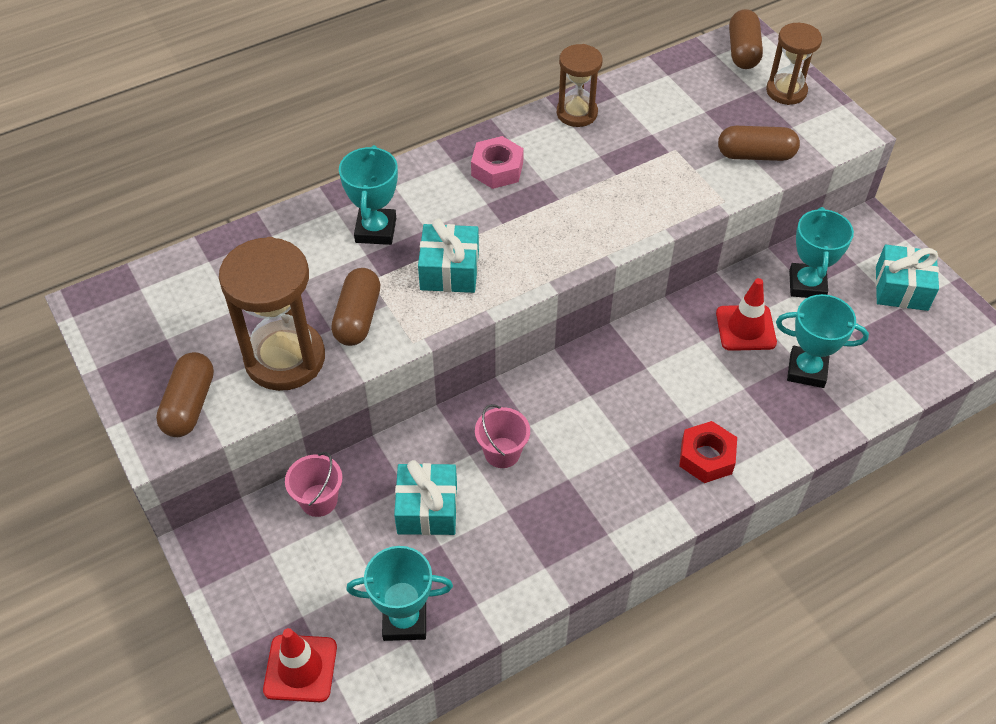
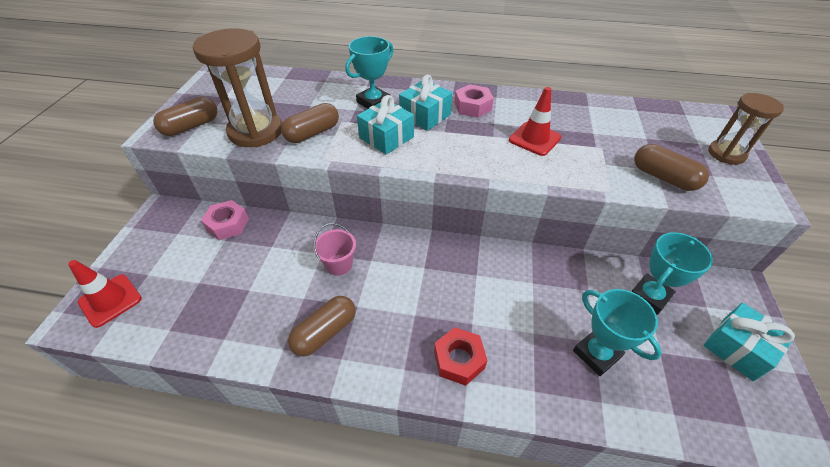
camera: 40 degrees right, 5 degrees down
(319, 500) = (227, 224): pink bucket -> pink nut
(404, 620) = (181, 316): turquoise trophy -> none
(427, 509) = (267, 266): turquoise gift -> turquoise gift (425, 116)
(577, 113) = (552, 103): brown hourglass -> none
(743, 51) = (709, 120): brown capsule -> brown capsule (325, 332)
(745, 328) = (572, 295): red traffic cone -> red traffic cone (534, 139)

